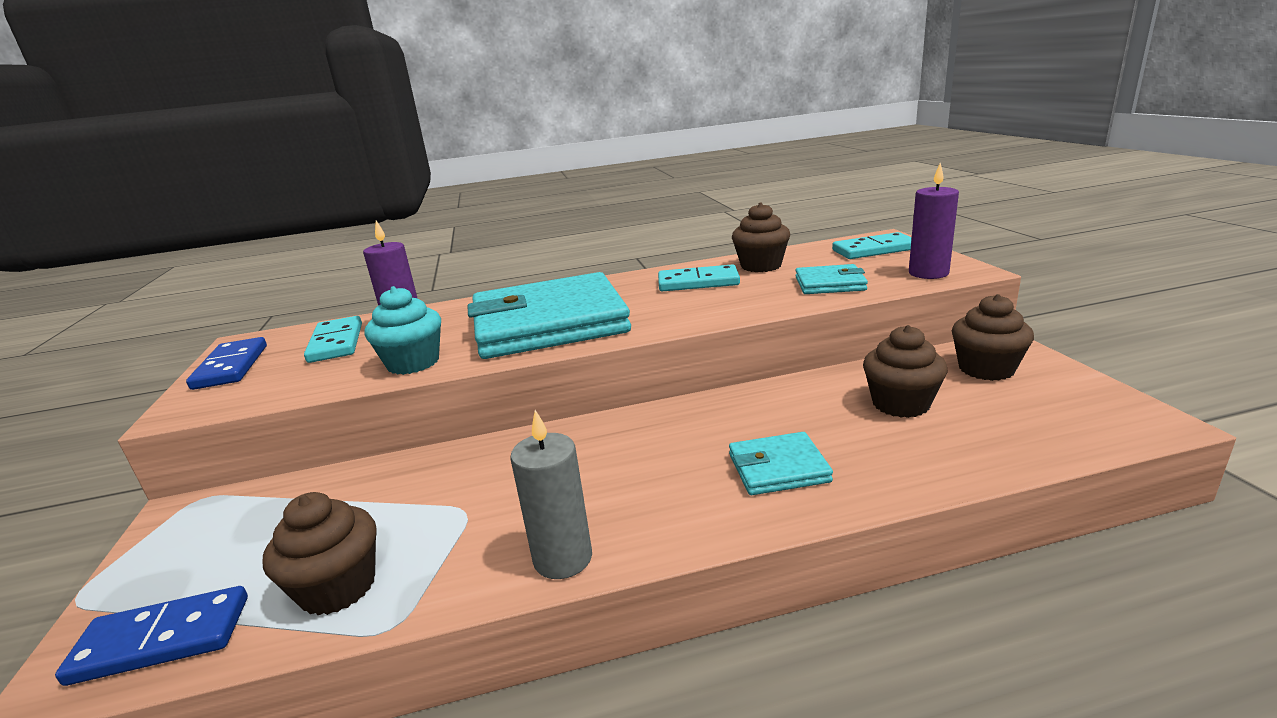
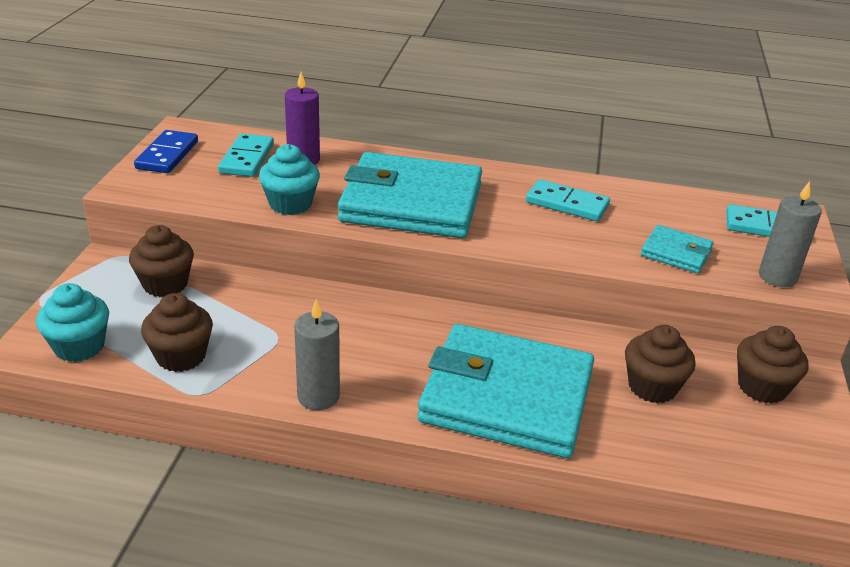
camera: 20 degrees right, 10 degrees up
(161, 640) = (79, 346): blue domino -> turquoise cupcake
(761, 266) = (640, 205): brown cupcake -> brown cupcake (165, 284)
(778, 468) = (506, 397): turquoise wallet -> turquoise wallet, size x2.25
(928, 273) = (777, 277): purple candle -> grey candle

